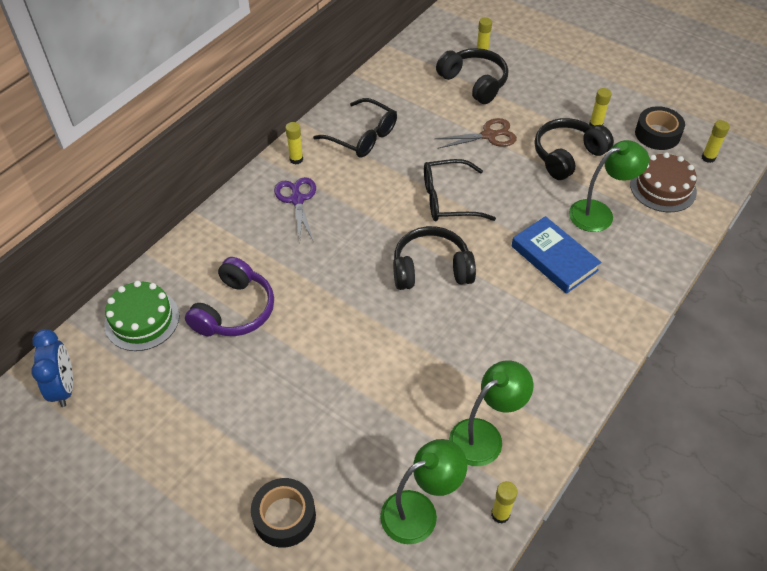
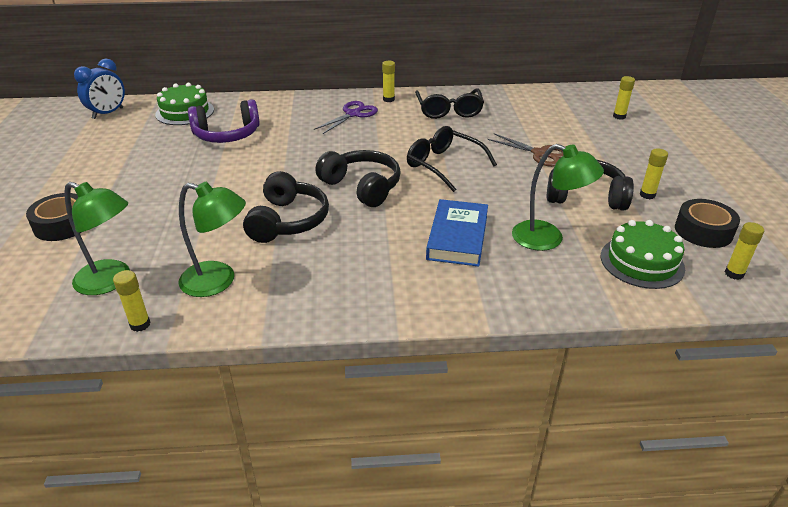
camera: 50 degrees right, 15 degrees down
(474, 82) = (583, 126): black headphones -> black headphones (288, 221)
(663, 188) = (642, 262): brown cake -> green cake

